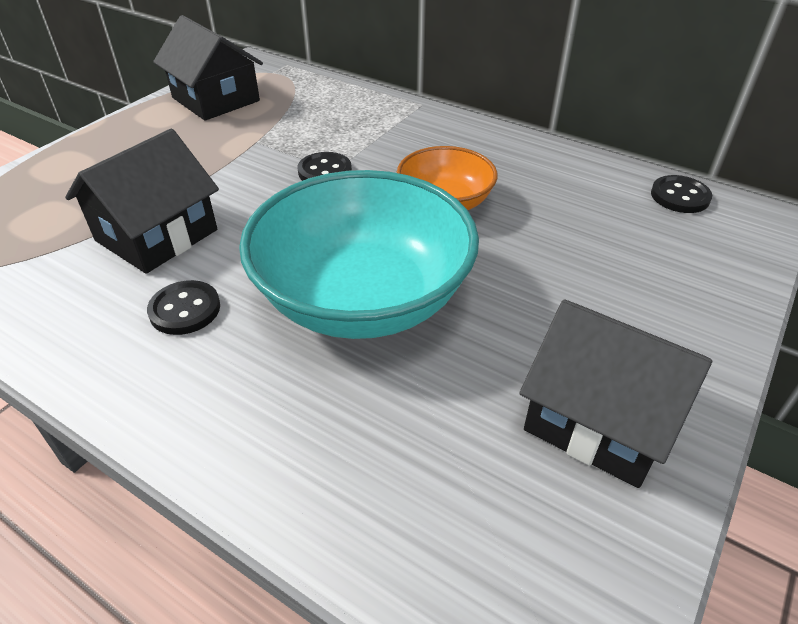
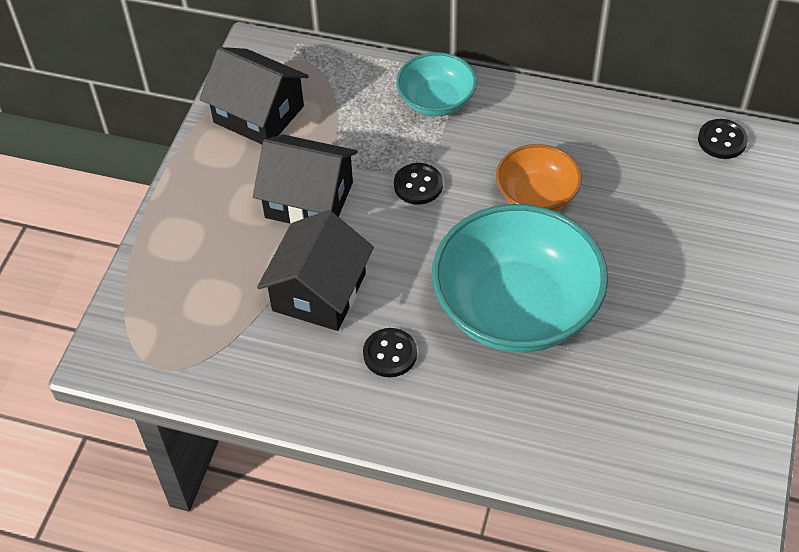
camera: 15 degrees left, 10 degrees up
(384, 117) = (436, 101): none -> turquoise bowl
(599, 418) = (711, 359): black house -> black house (309, 200)

